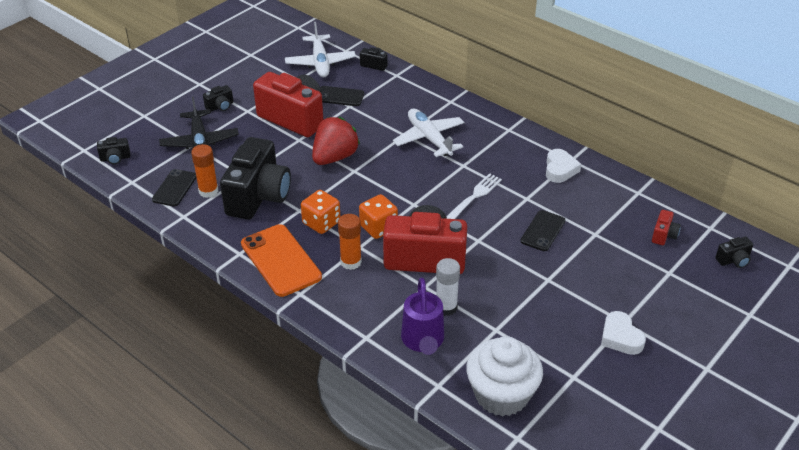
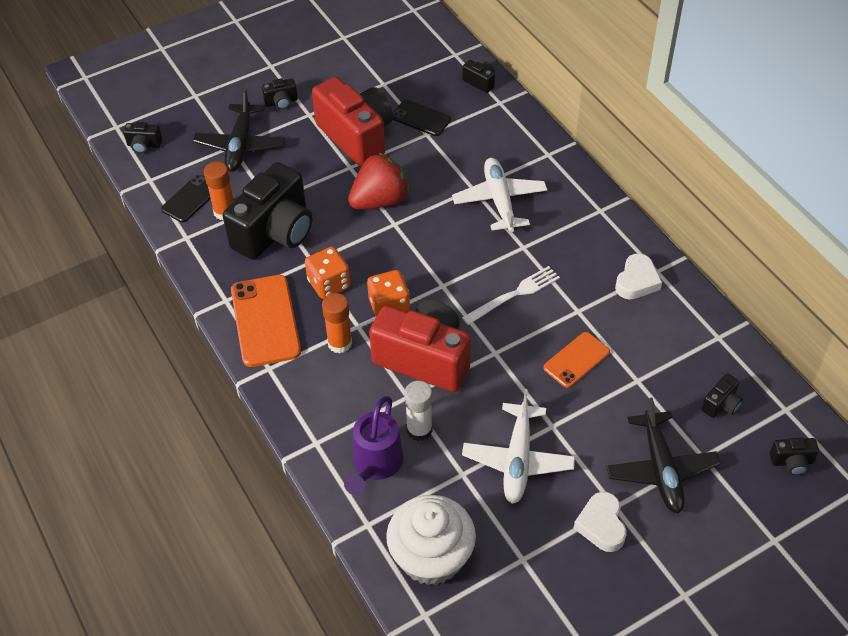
camera: 20 degrees right, 10 degrees up
(320, 63) = (418, 66): white plane -> white plane (518, 460)
(543, 231) = (576, 360): black phone -> orange phone
(644, 288) = (661, 469): none -> black plane
(664, 235) = (721, 404): red camera -> black camera

